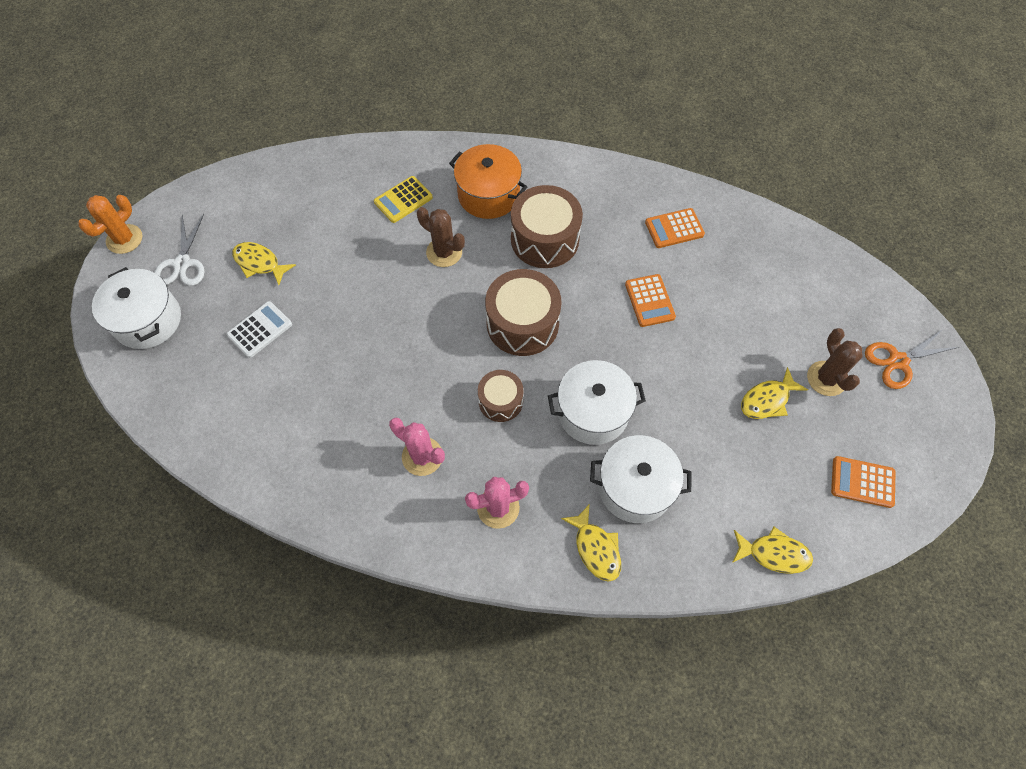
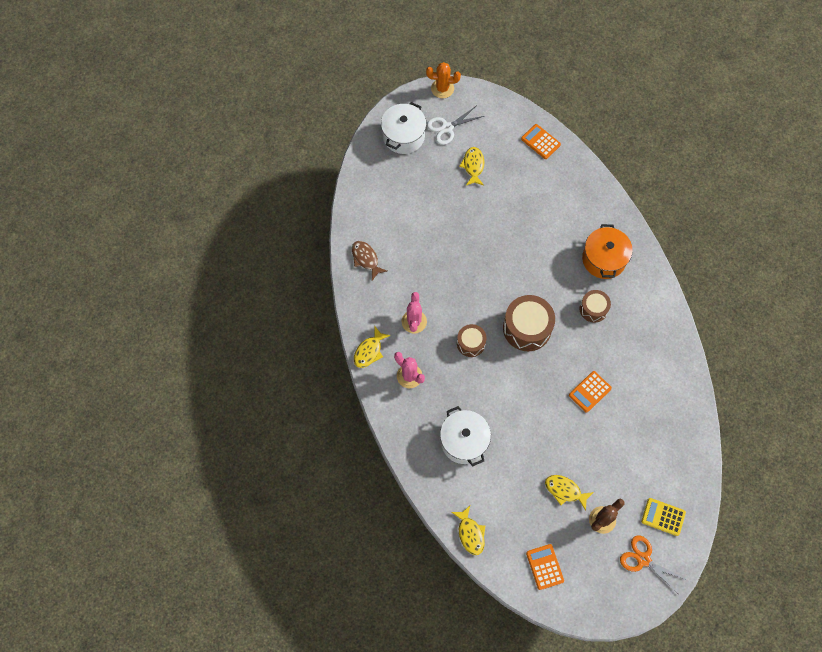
camera: 60 degrees right, 5 degrees up
(260, 330) = (434, 194): white calculator -> none
(284, 469) = (366, 259): none -> brown fish
(403, 200) = (567, 214): yellow calculator -> yellow calculator (663, 517)
(444, 252) = (546, 258): brown cactus -> none
(544, 239) = (593, 309): brown drum -> brown drum, size x0.58
(593, 412) = (495, 396): white pot -> none
(596, 548) = (417, 437): yellow fish -> yellow fish (369, 351)
(674, 228) = (653, 381): orange calculator -> orange calculator (540, 142)

